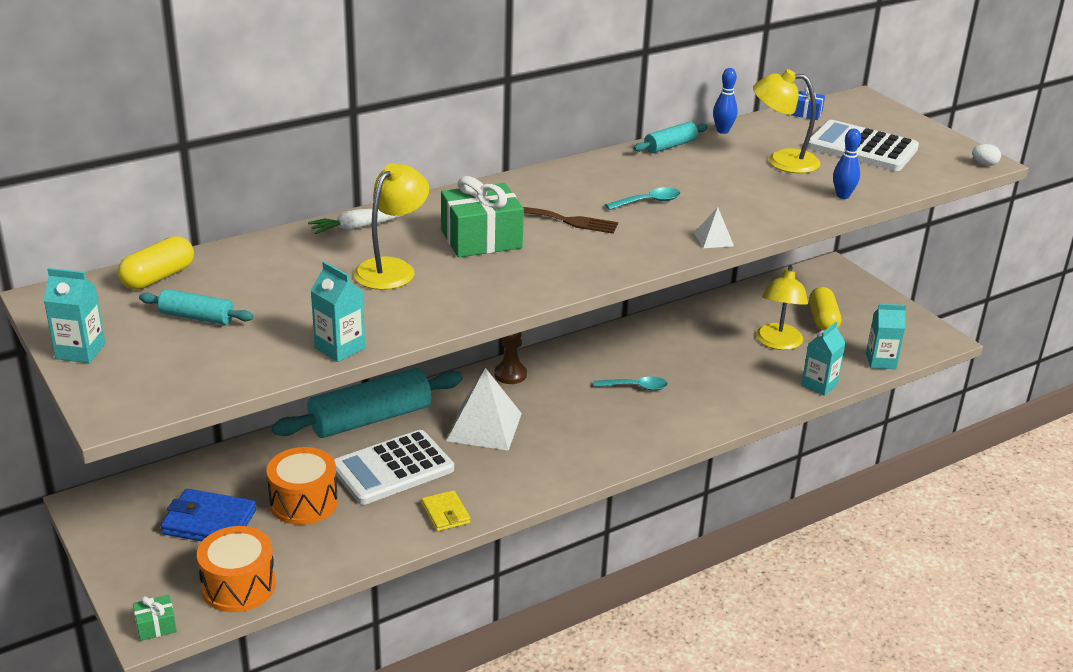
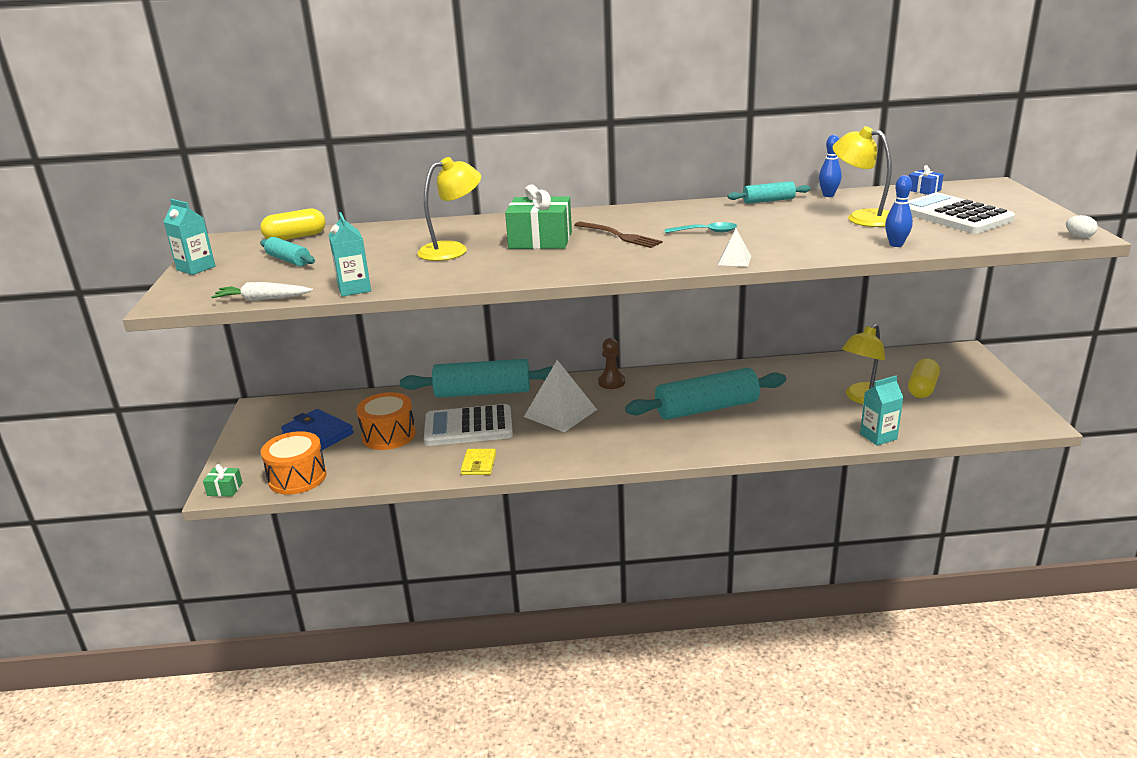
camera: 30 degrees right, 5 degrees down
(358, 227) = (461, 225): white carrot -> white carrot (263, 299)
(636, 387) = (706, 408): turquoise spoon -> turquoise rolling pin
(880, 361) = (957, 429): turquoise carton -> none

